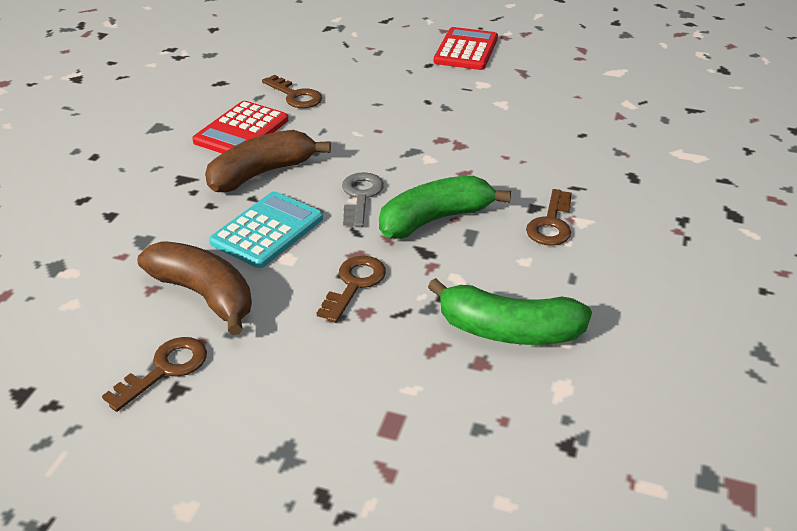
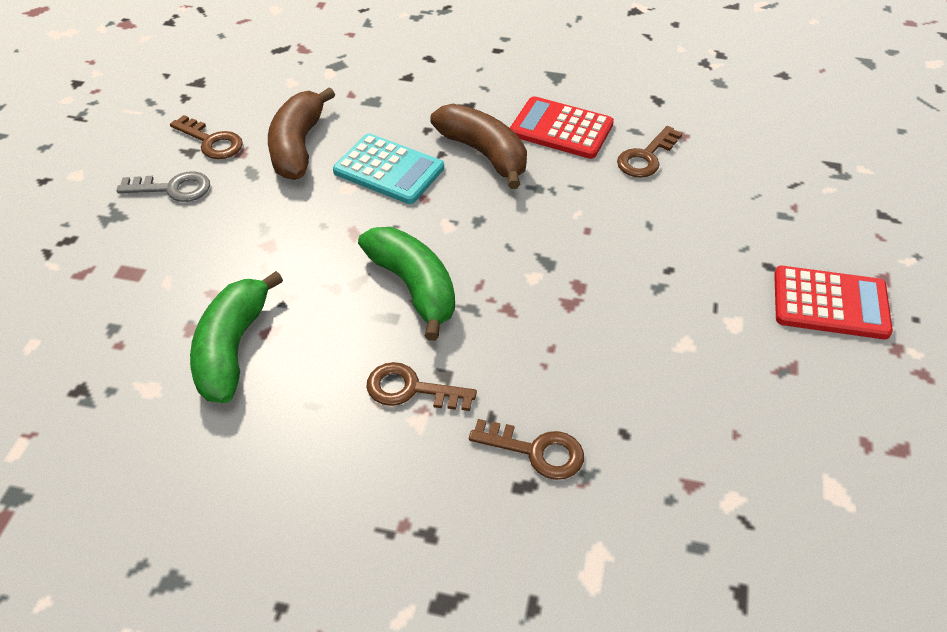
camera: 85 degrees right, 10 degrees up
(204, 295) = (298, 146): brown banana -> brown banana turned 150 degrees clockwise
(354, 284) = (307, 235): brown key -> brown key (536, 451)
(360, 196) = (451, 227): grey key -> grey key (173, 188)

